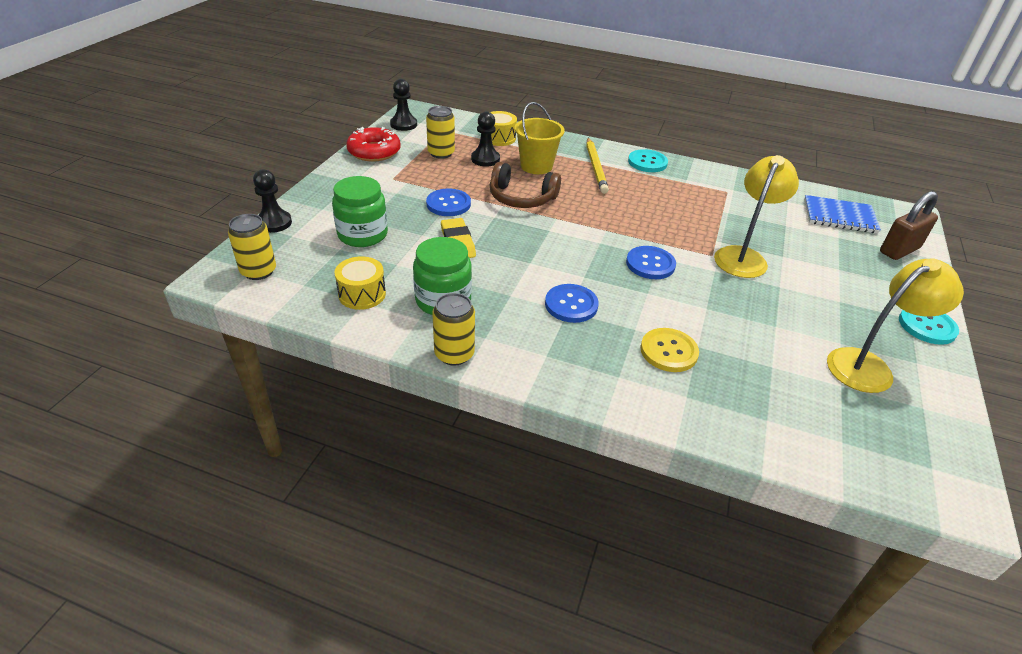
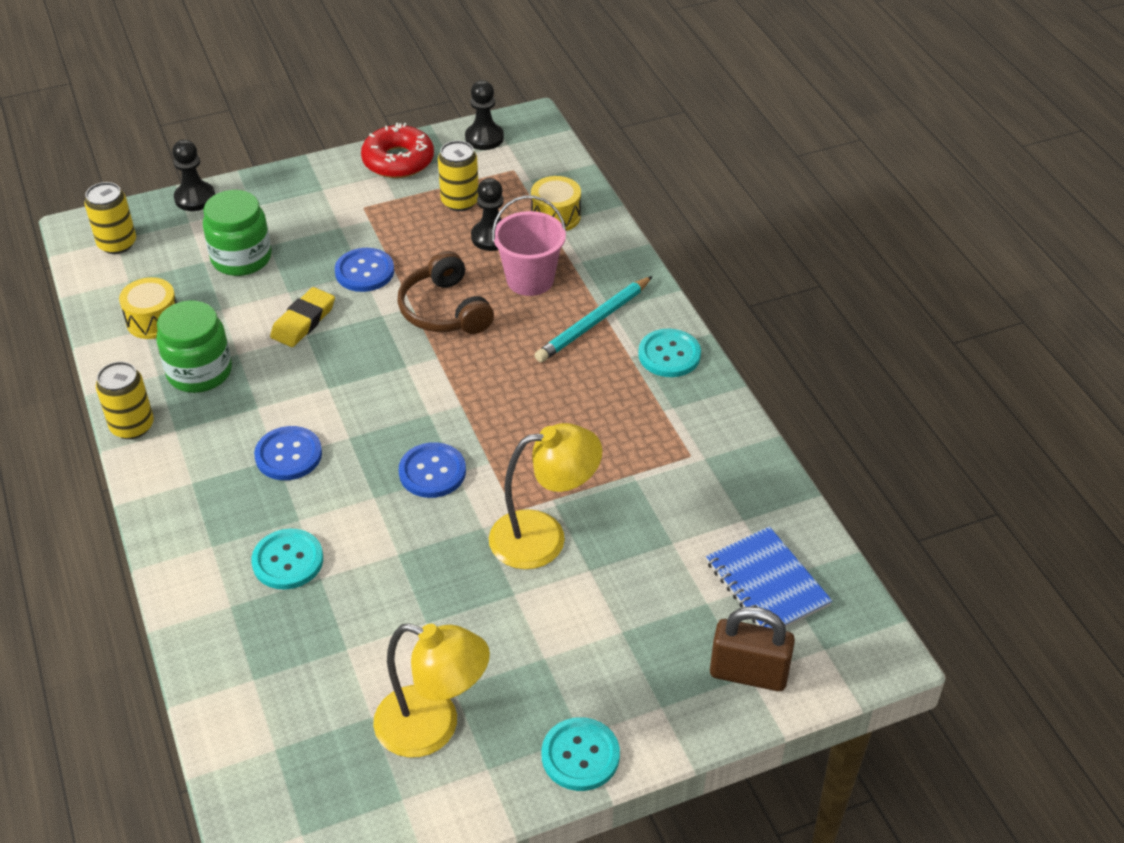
camera: 50 degrees right, 5 degrees up
(536, 166) = (530, 280): yellow bucket -> pink bucket
(595, 167) = (593, 323): yellow pencil -> turquoise pencil
(668, 351) = (288, 561): yellow button -> turquoise button

